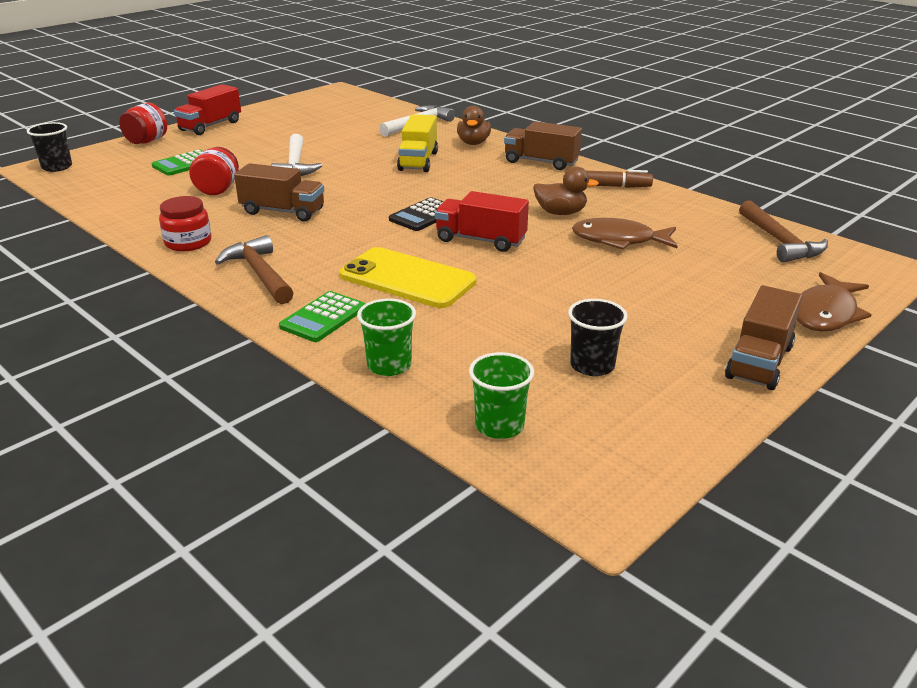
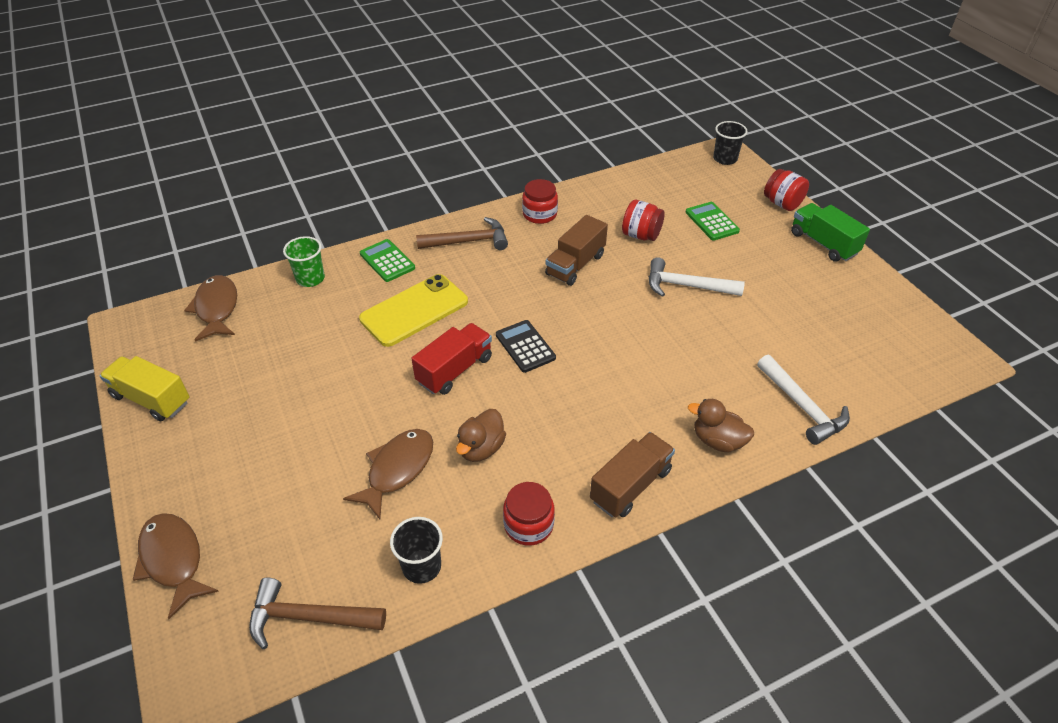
camera: 110 degrees right, 15 degrees up
(210, 126) = (823, 243): red truck -> green truck
(418, 161) = (669, 376): yellow truck -> yellow truck (151, 399)
(499, 425) = (217, 308): green cup -> brown fish
(592, 365) = (234, 370): black cup -> black cup (422, 566)
(611, 186) = (528, 525): brown marker -> red jar
(759, 362) = (160, 466): brown truck -> none

